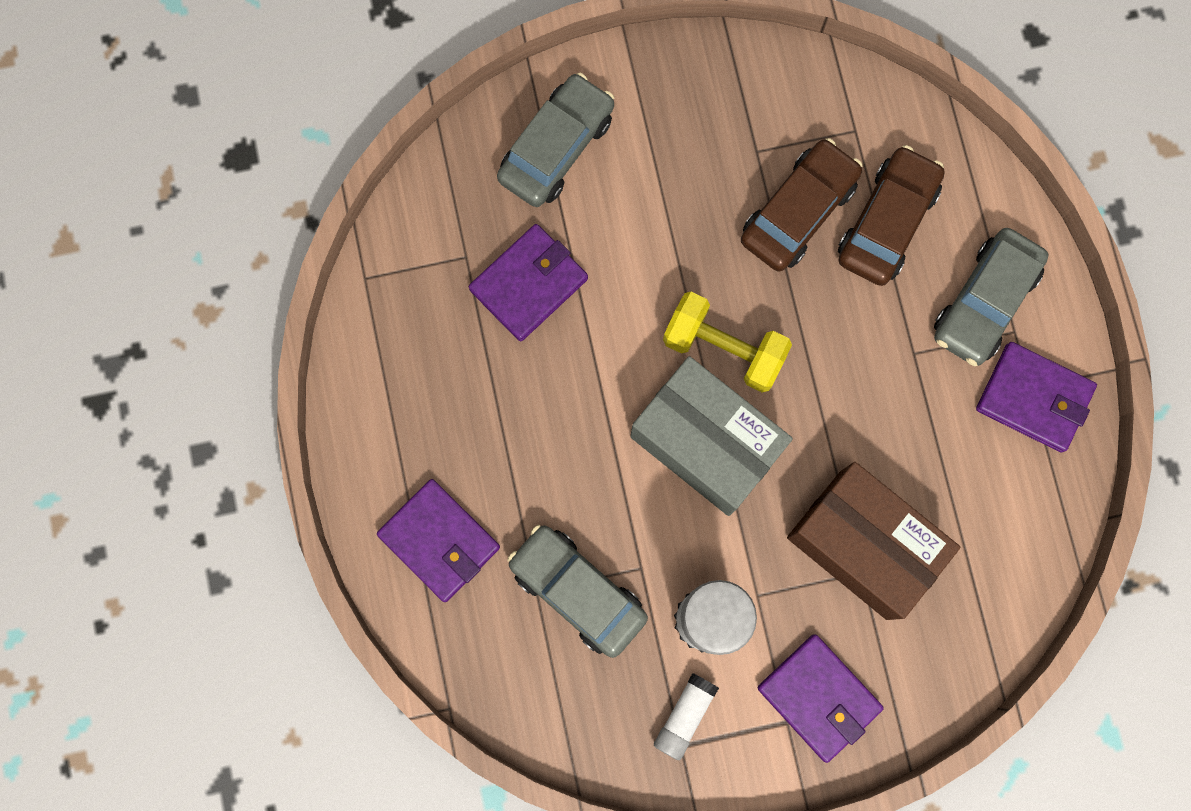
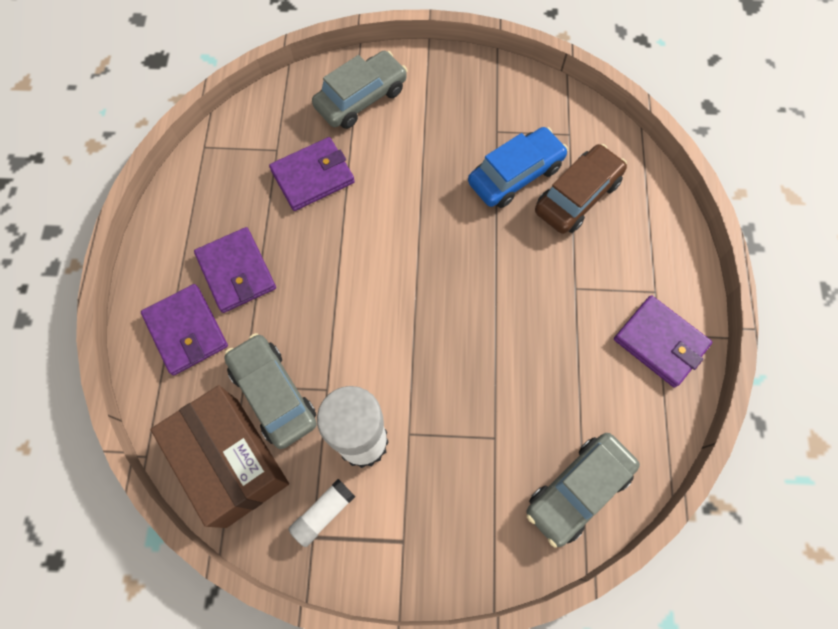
camera: 15 degrees right, 10 degrees down
(706, 443) = (403, 312): grey box -> none
(724, 348) = (436, 251): yellow dumbbell -> none
(798, 211) = (515, 175): brown car -> blue car
(818, 697) = (434, 528): purple wallet -> purple wallet (236, 272)
(863, 545) = (501, 417): brown box -> brown box (231, 461)
(985, 302) = (637, 266): grey car -> grey car (578, 490)

